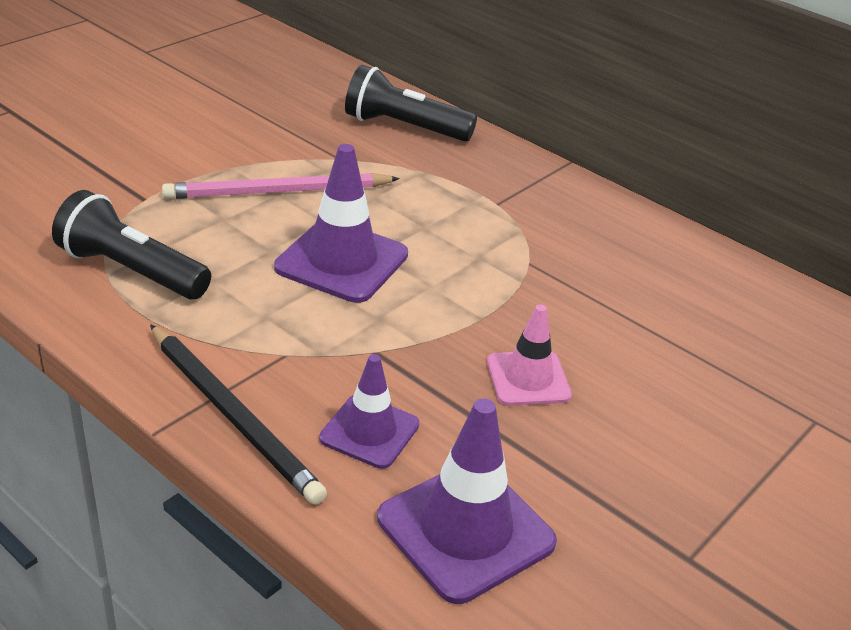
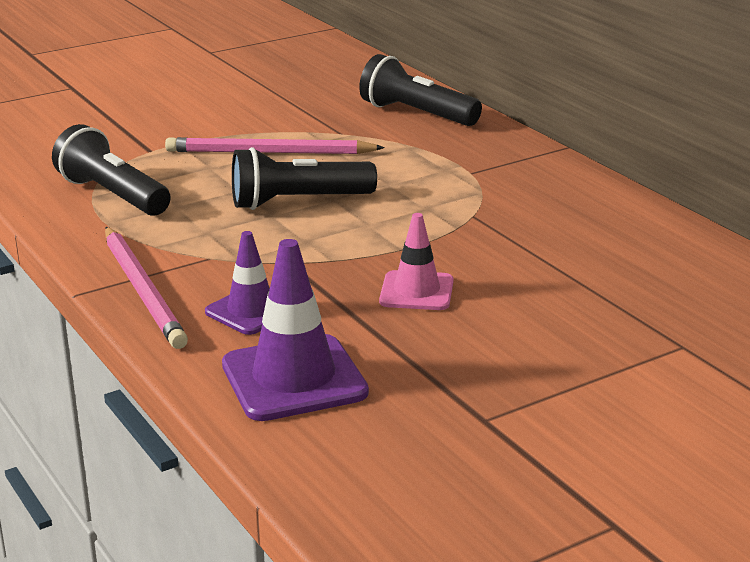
camera: 20 degrees right, 10 degrees down
(233, 416) = (143, 290): black pencil -> pink pencil
(342, 261) = (297, 202): purple traffic cone -> black flashlight

